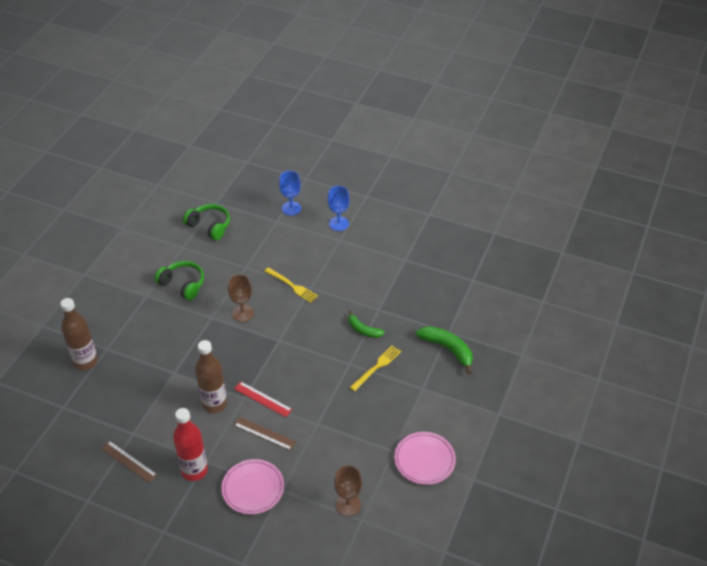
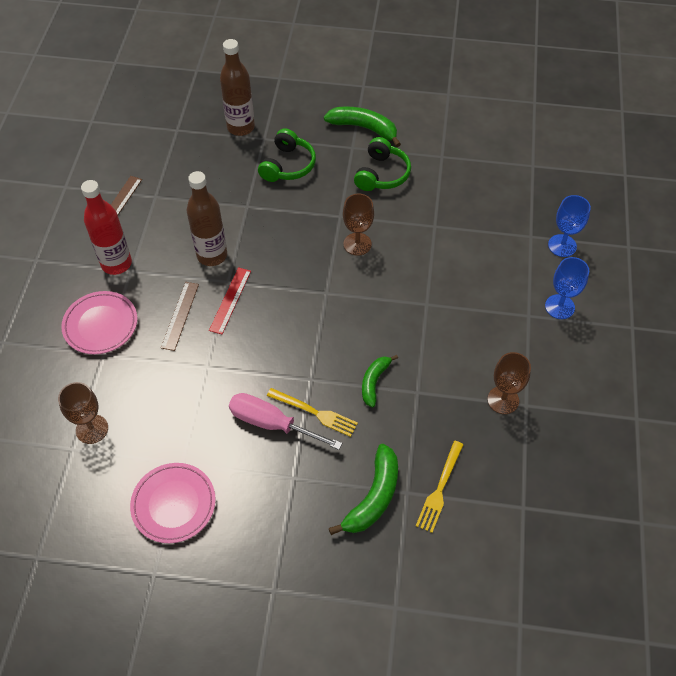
camera: 75 degrees right, 10 degrees up
(130, 284) = (364, 128): none -> green banana
(209, 226) = (489, 171): green headphones -> green headphones (288, 165)
(292, 286) = (422, 283): yellow fork -> yellow fork (439, 489)
(378, 392) = (272, 424): none -> pink screwdriver
(398, 269) = (503, 400): none -> brown goblet

